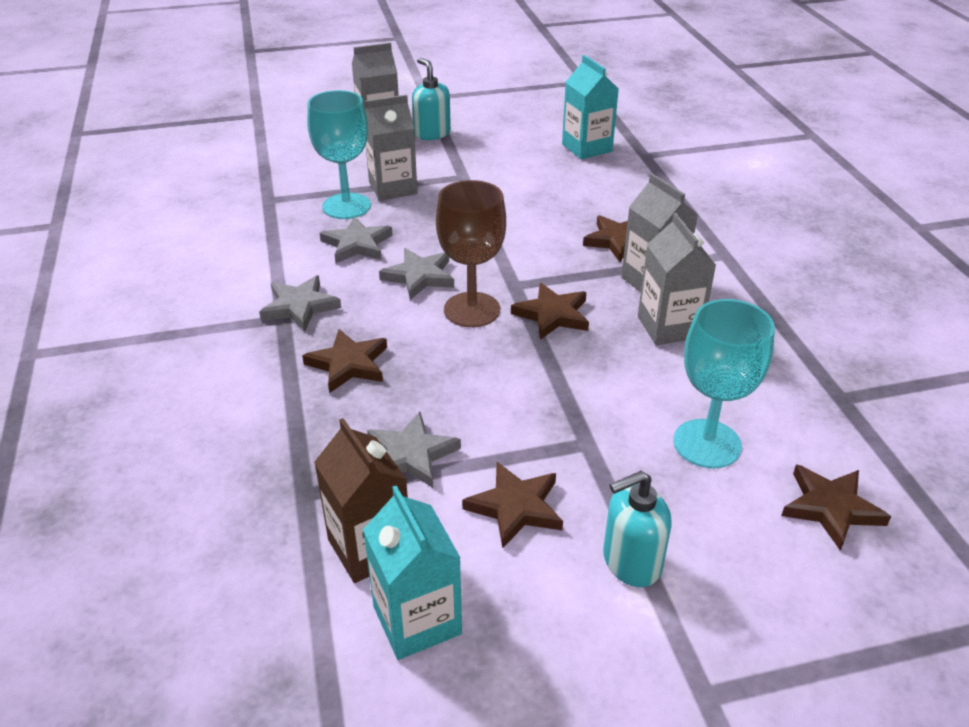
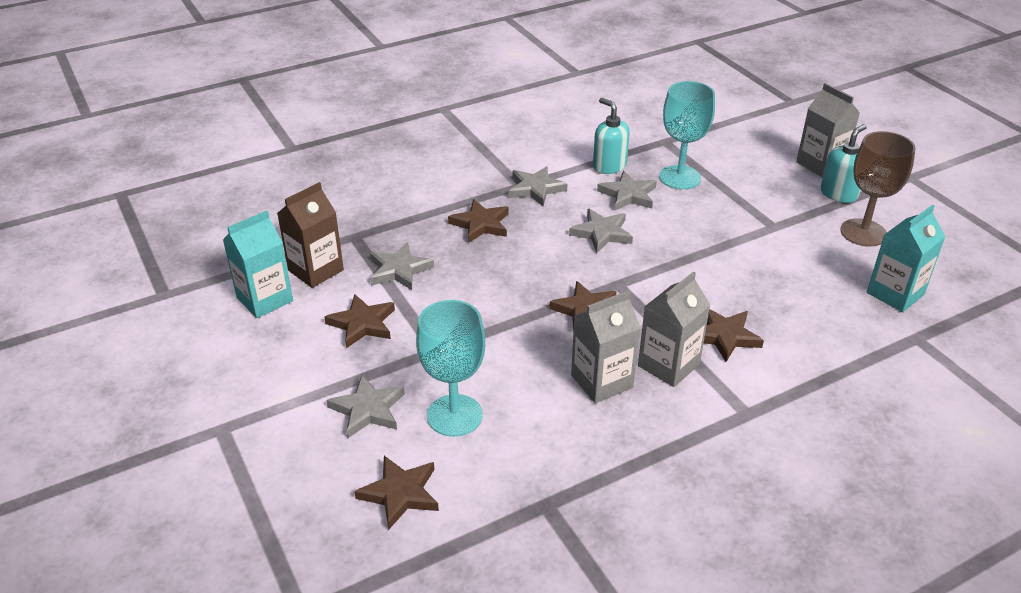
camera: 75 degrees right, 0 degrees up
(393, 188) = (724, 193): grey carton -> none
(472, 310) = (571, 267): brown goblet -> brown goblet (863, 233)
(631, 562) = (324, 384): turquoise soap dispenser -> turquoise soap dispenser (609, 166)
(687, 521) = (368, 409): none -> grey star

